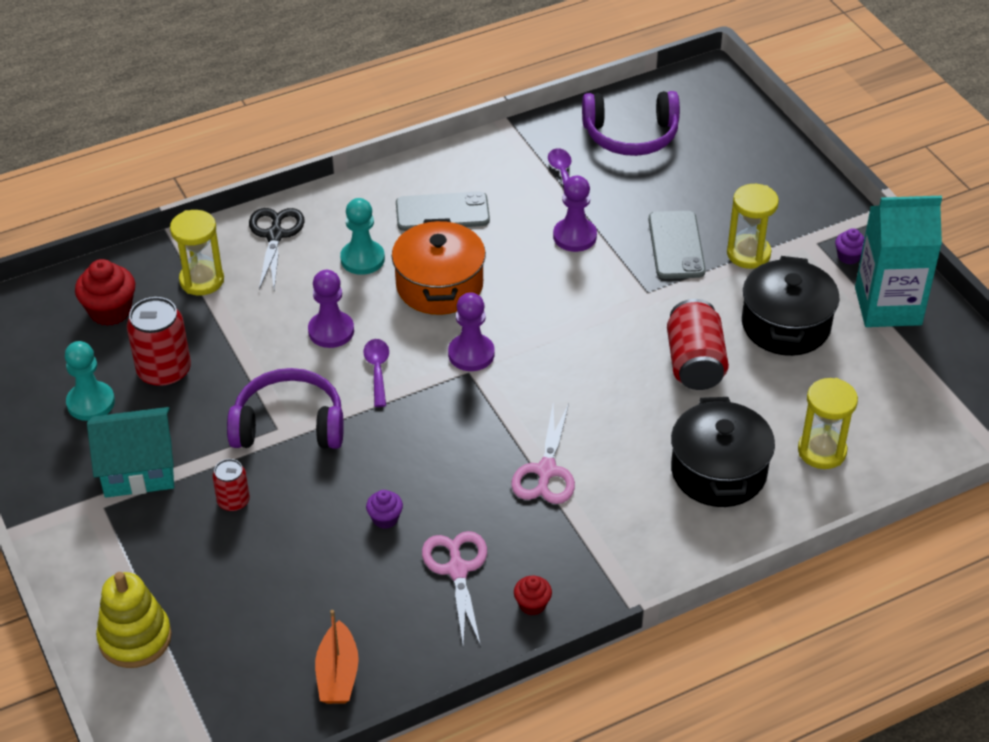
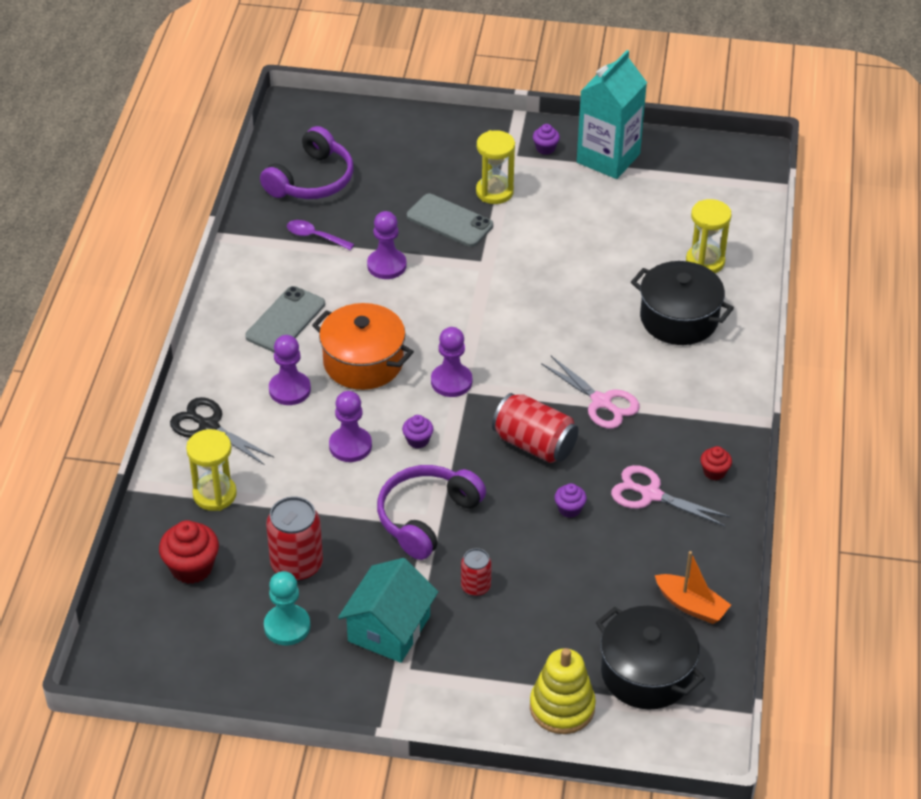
camera: 55 degrees left, 0 degrees up
(362, 259) = (289, 390): turquoise pawn -> purple pawn
(377, 370) = (418, 440): purple spoon -> purple cupcake
(695, 363) = (571, 275): red can -> red can (534, 444)
(785, 325) = (579, 213): black pot -> black pot (646, 673)

